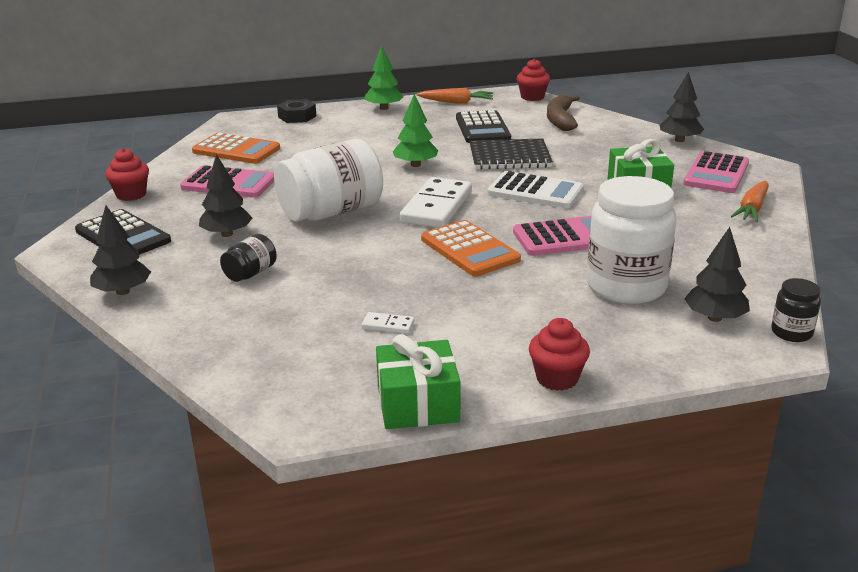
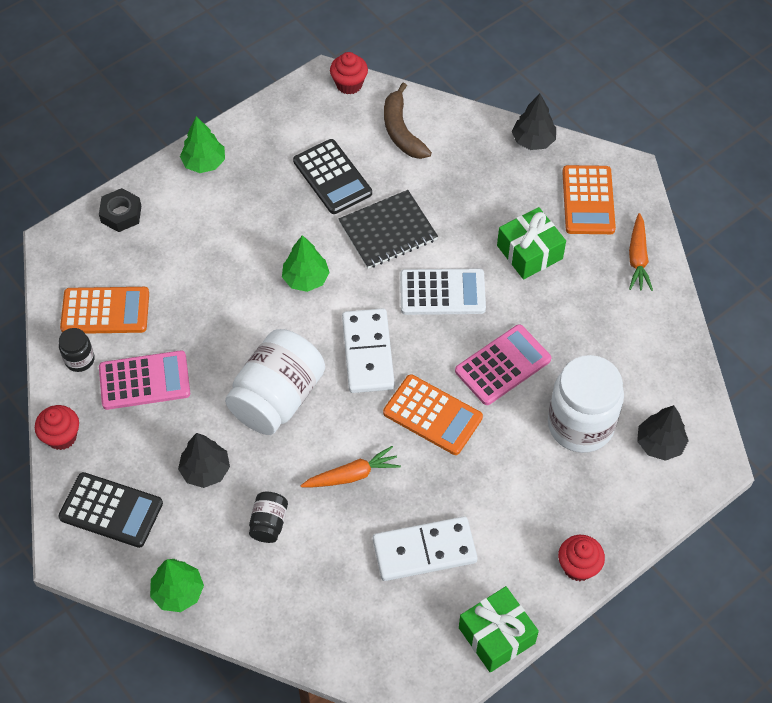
camera: 25 degrees left, 30 degrees up
(123, 291) = (178, 592): black tree -> green tree
(388, 325) = (424, 550): white domino -> white domino, size x2.39
(456, 102) = (275, 123): orange carrot -> orange carrot (352, 475)
(716, 173) = (588, 200): pink calculator -> orange calculator
(791, 333) = (718, 442): black jar -> black jar (79, 359)

